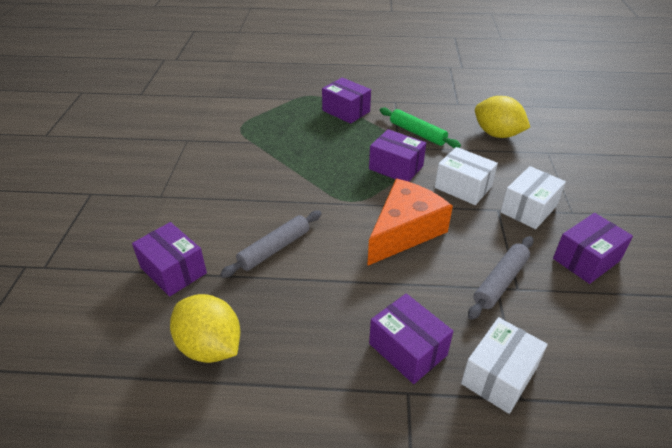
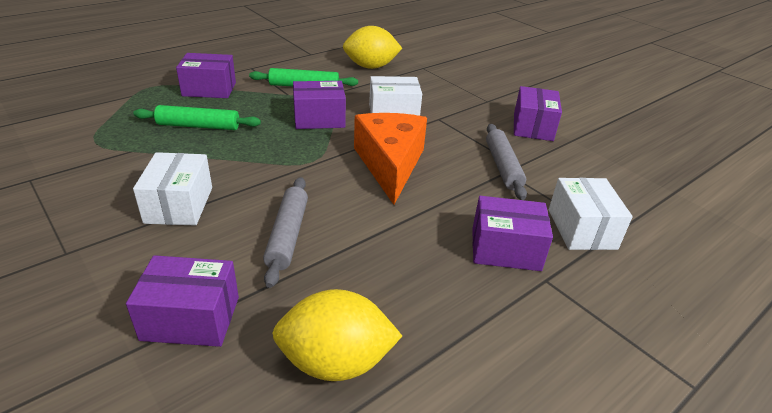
camera: 45 degrees left, 5 degrees down
(308, 139) = (198, 126): none -> green rolling pin
(528, 209) = (458, 110): white box -> white box (179, 205)

